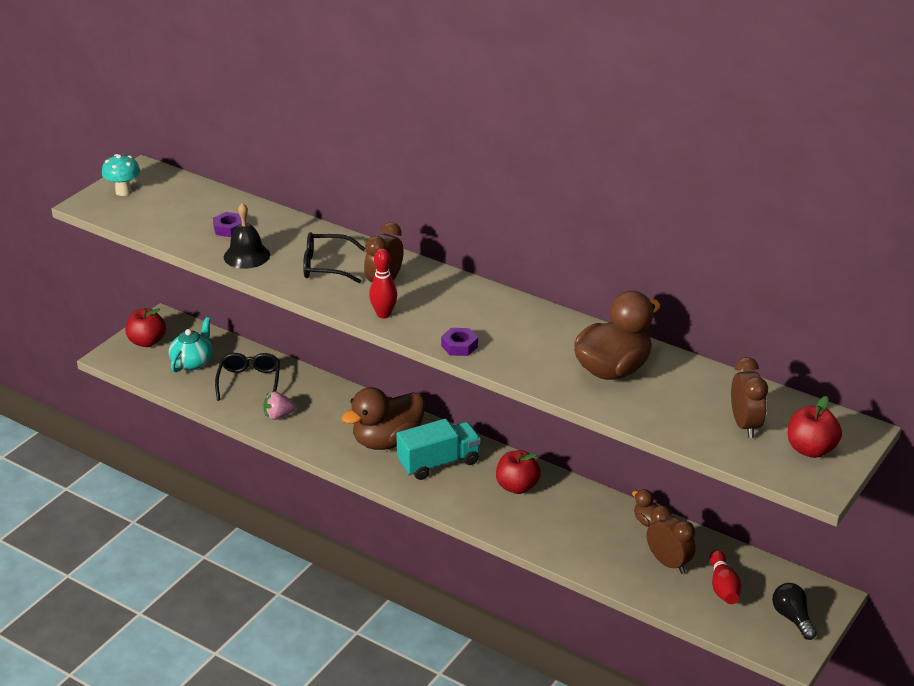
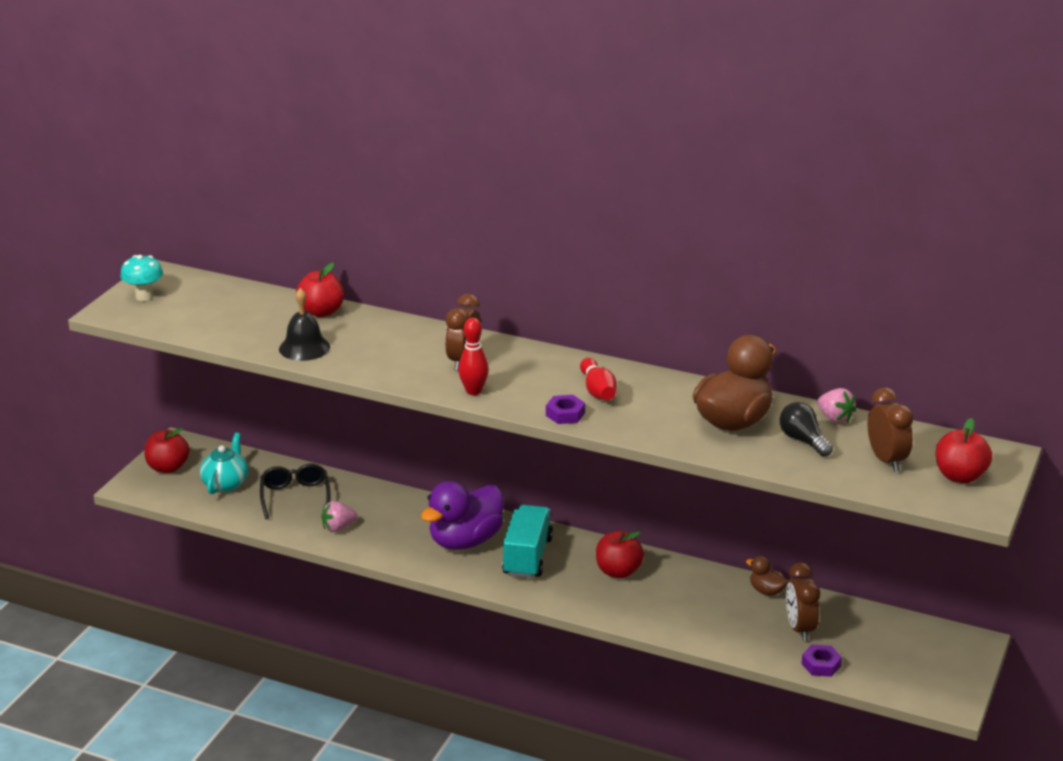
camera: 10 degrees left, 5 degrees down
(229, 228) = (275, 323): purple nut -> purple nut (821, 665)
(273, 221) = (321, 312): none -> red apple
(326, 266) = (394, 350): black glasses -> none
(387, 441) = (465, 541): brown duck -> purple duck
(439, 463) = (527, 557): turquoise truck -> turquoise truck turned 45 degrees counterclockwise
(668, 563) = (800, 629): brown clock -> brown clock turned 135 degrees counterclockwise
(710, 376) = (835, 418): none -> pink strawberry
(723, 586) = (862, 645): red bowling pin -> red bowling pin (597, 391)
(792, 618) = (942, 667): black light bulb -> black light bulb (803, 440)

